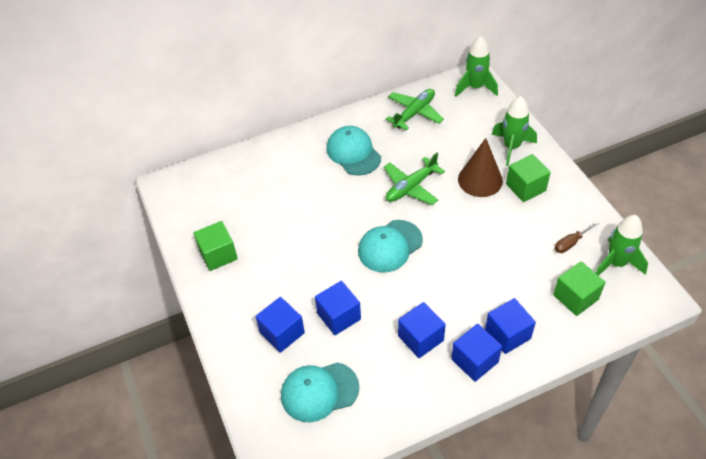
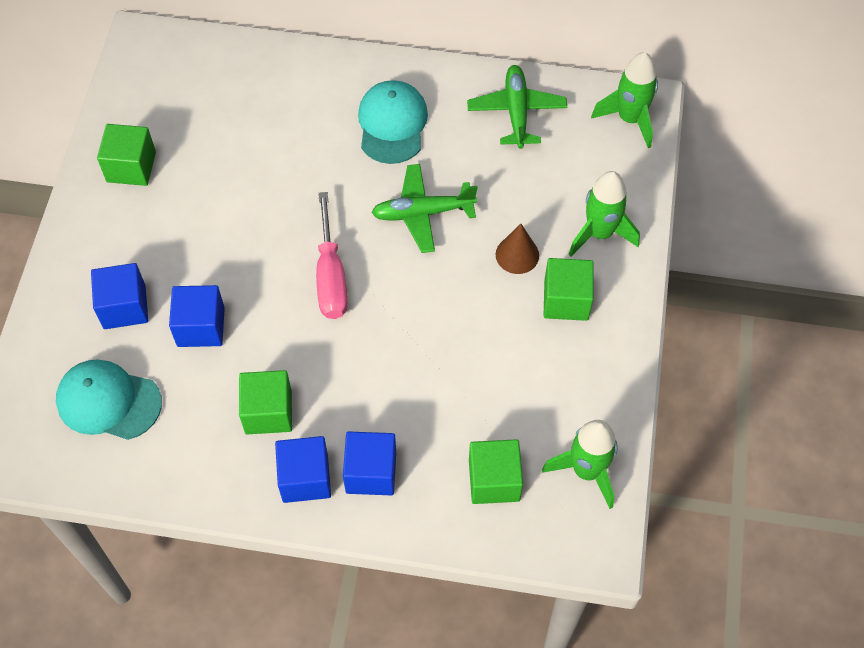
camera: 30 degrees right, 10 degrees up
(390, 246) = (331, 275): turquoise cap -> pink screwdriver
(414, 113) = (516, 112): green plane -> green plane turned 75 degrees counterclockwise
(420, 338) = (268, 412): blue cube -> green cube
(480, 180) = (517, 255): brown cone -> brown cone, size x0.64
(571, 243) = (554, 409): brown screwdriver -> none

